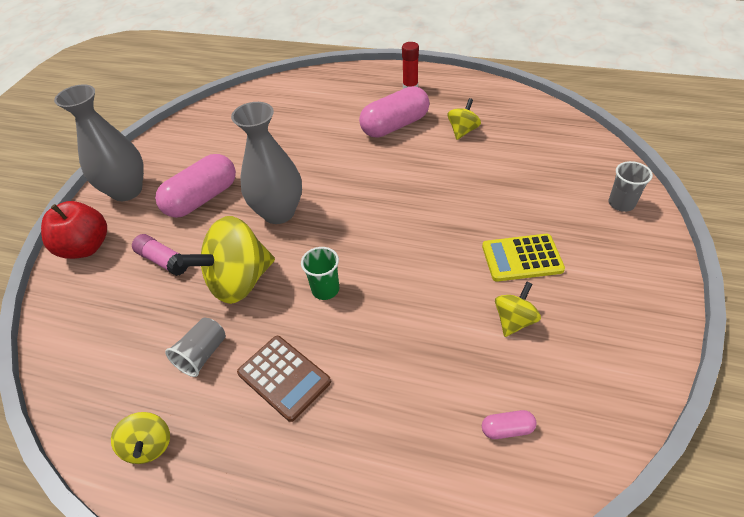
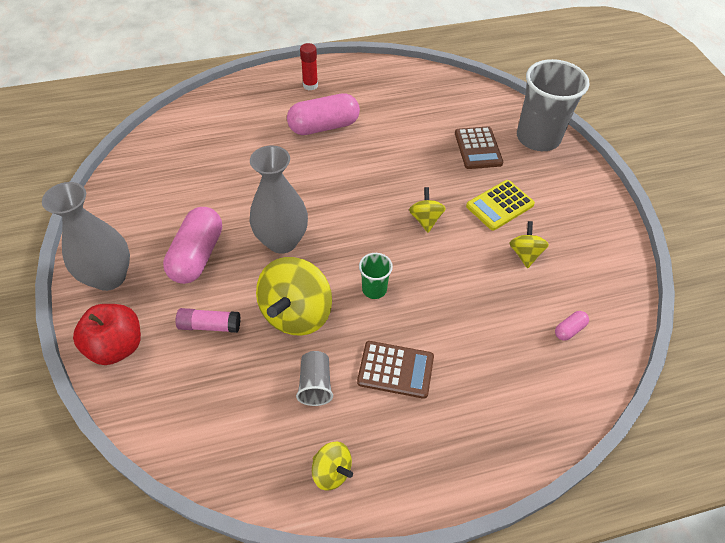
camera: 35 degrees left, 5 degrees up
(395, 125) = (324, 126): pink capsule -> pink capsule turned 45 degrees clockwise
(462, 131) = (384, 114): yellow spinning top -> yellow spinning top (425, 219)
(539, 192) = (478, 148): none -> brown calculator
(621, 203) = (538, 138): grey cup -> grey cup, size x2.16

